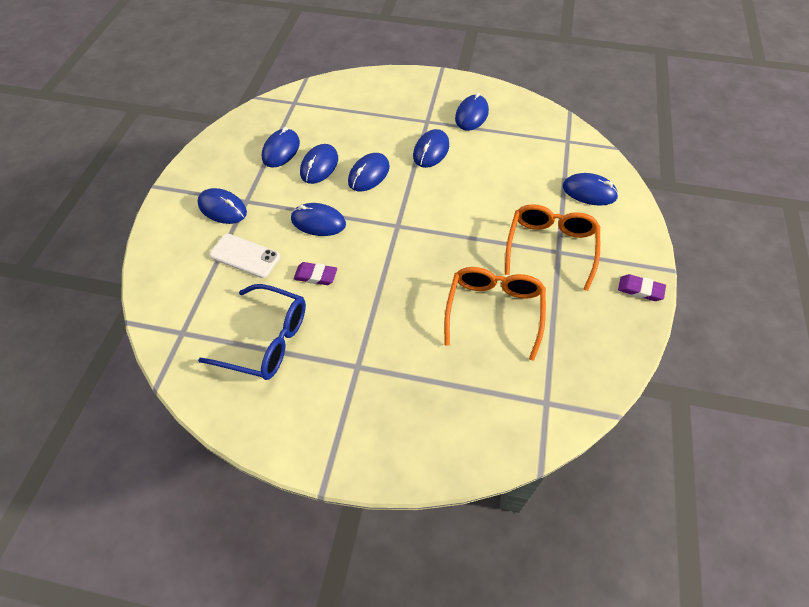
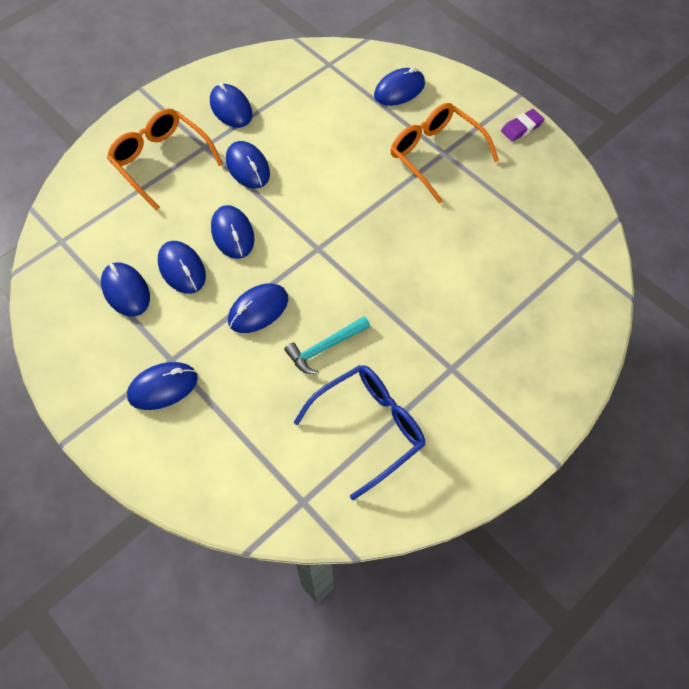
camera: 55 degrees left, 5 degrees up
(245, 256) = (248, 397): white phone -> none
(315, 276) = (324, 347): purple eraser -> turquoise hammer
(494, 311) = (470, 235): orange glasses -> orange glasses (161, 161)

